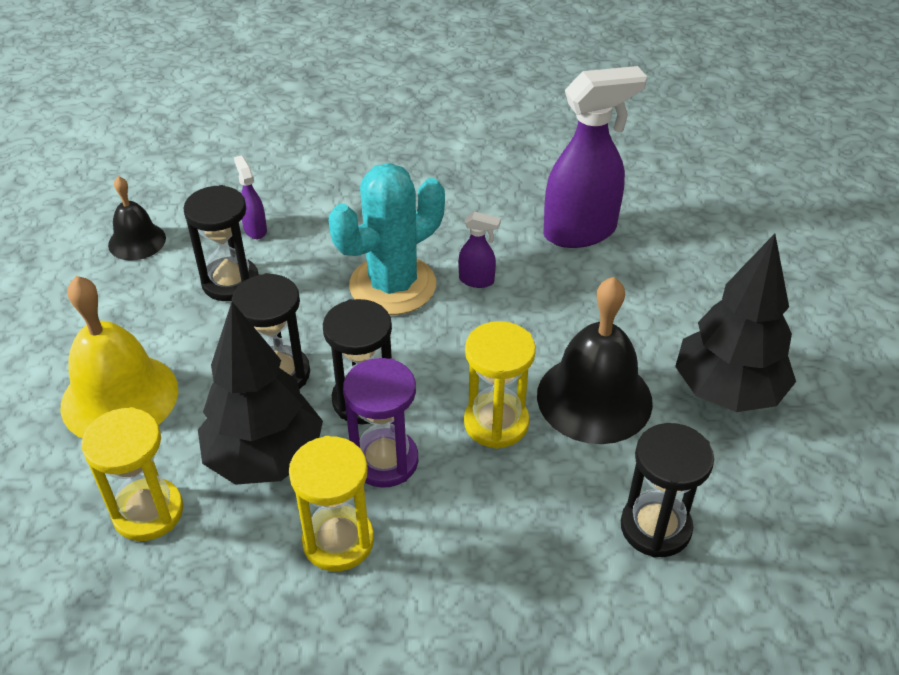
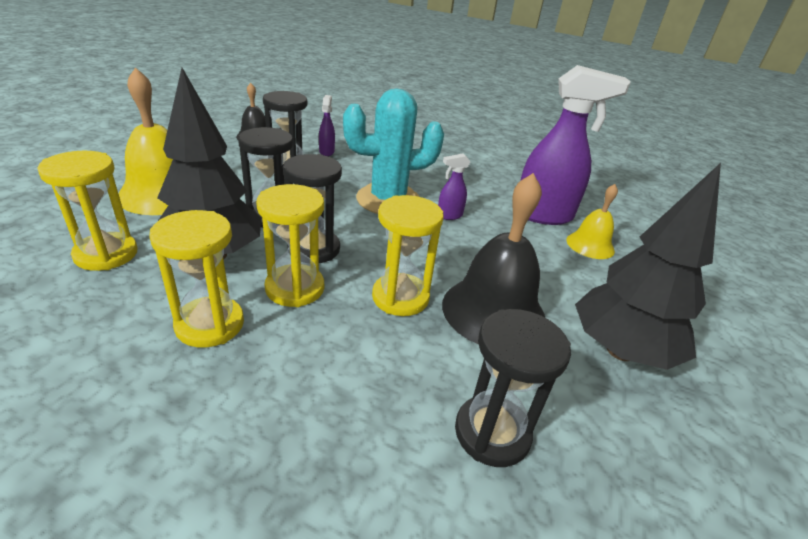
camera: 20 degrees right, 10 degrees down
(385, 461) = (295, 288): purple hourglass -> yellow hourglass
(477, 280) = (449, 216): purple spray bottle -> purple spray bottle turned 120 degrees clockwise
(649, 259) = (590, 245): none -> yellow bell

